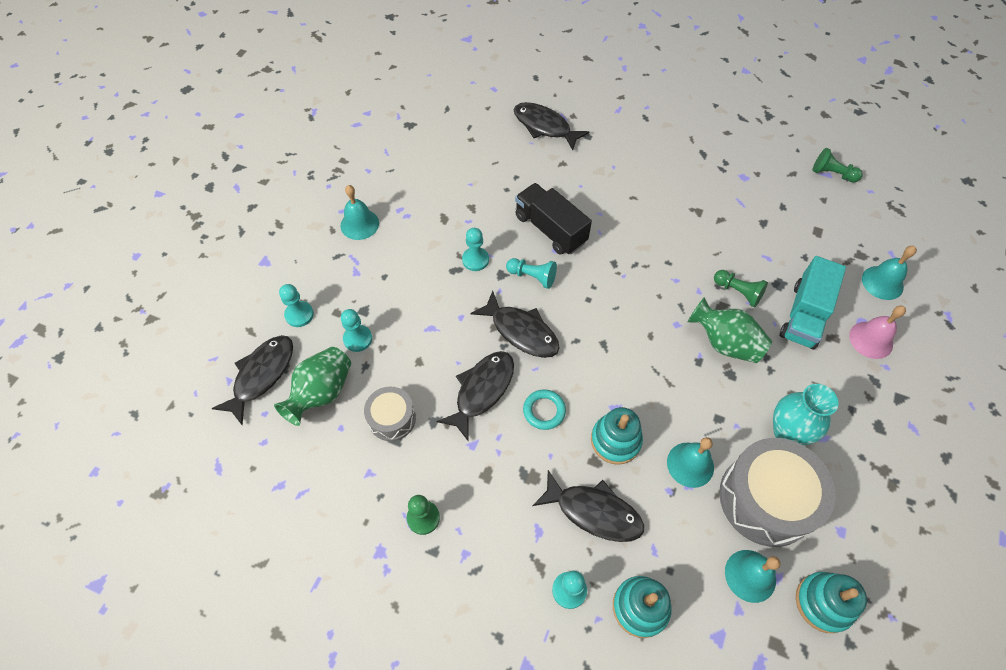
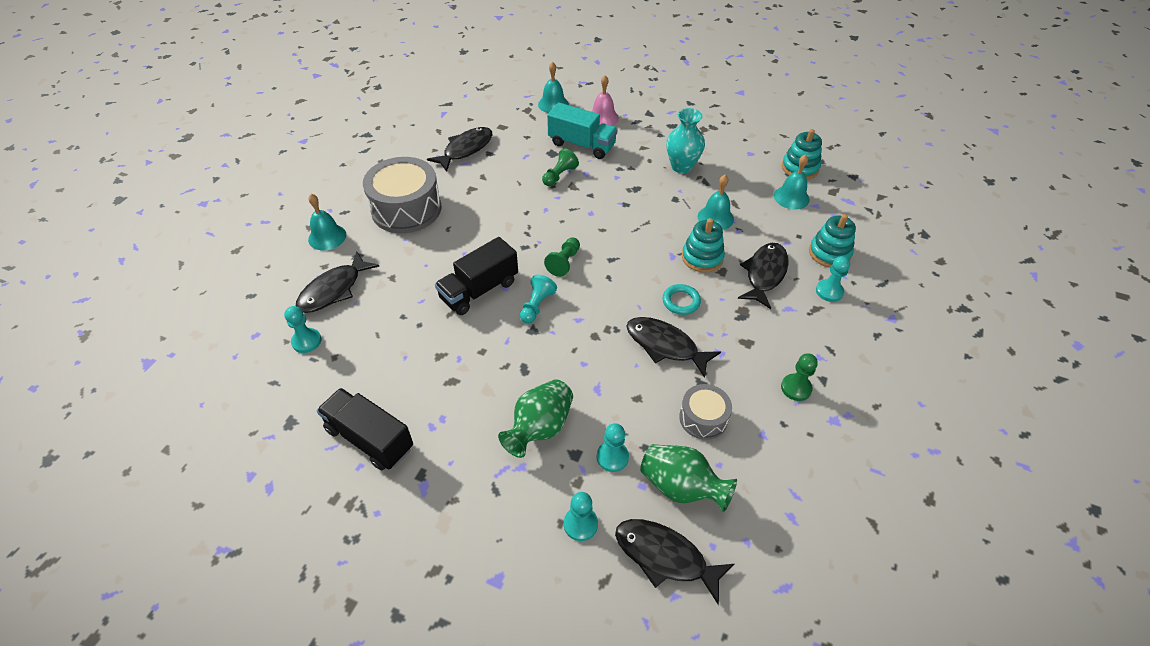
camera: 90 degrees left, 10 degrees down
(359, 224) = (448, 469): turquoise bell -> turquoise bell (327, 237)
(391, 172) = (370, 438): none -> black truck
(475, 260) = (512, 351): turquoise pawn -> turquoise pawn (306, 341)
(521, 331) = (600, 315): black fish -> black fish (465, 149)
(725, 343) = (608, 188): green vase -> green vase (540, 428)
(766, 499) = (735, 183): grey drum -> grey drum (406, 209)
(832, 174) = (443, 111): green pawn -> green pawn (564, 262)

